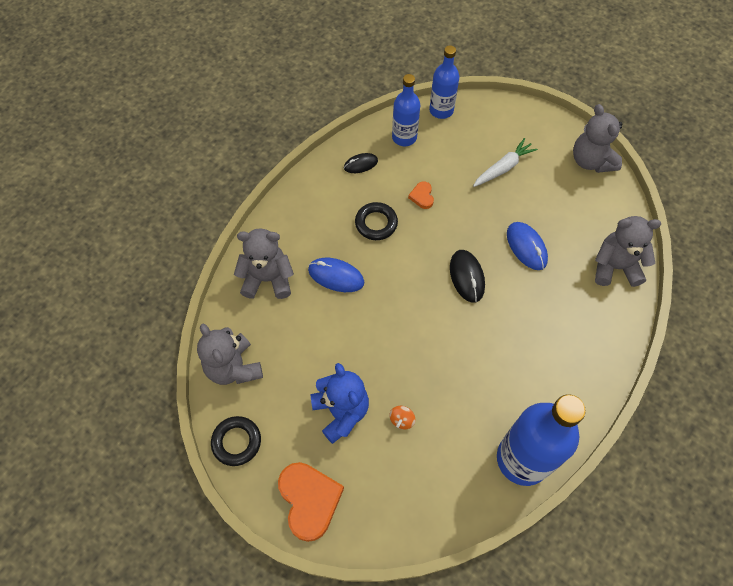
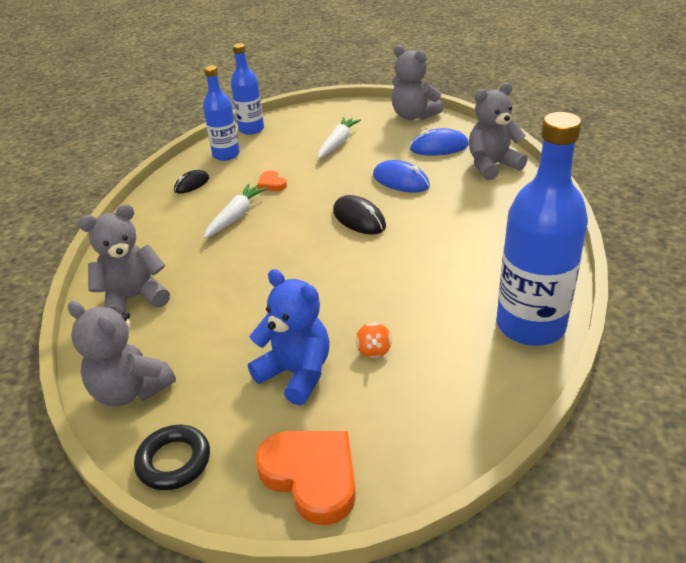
camera: 25 degrees left, 25 degrees down
(336, 276) = (216, 268): blue mouse -> blue mouse (439, 147)
(376, 223) = (236, 216): black ring -> white carrot

